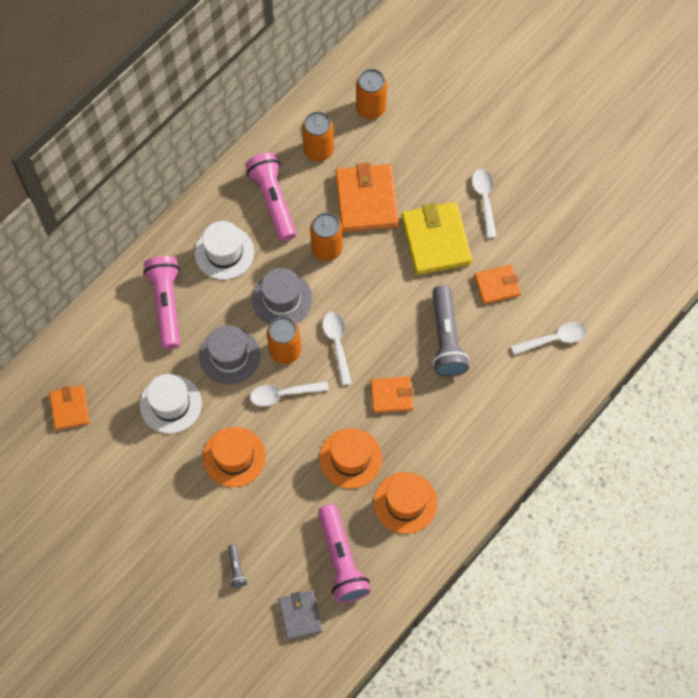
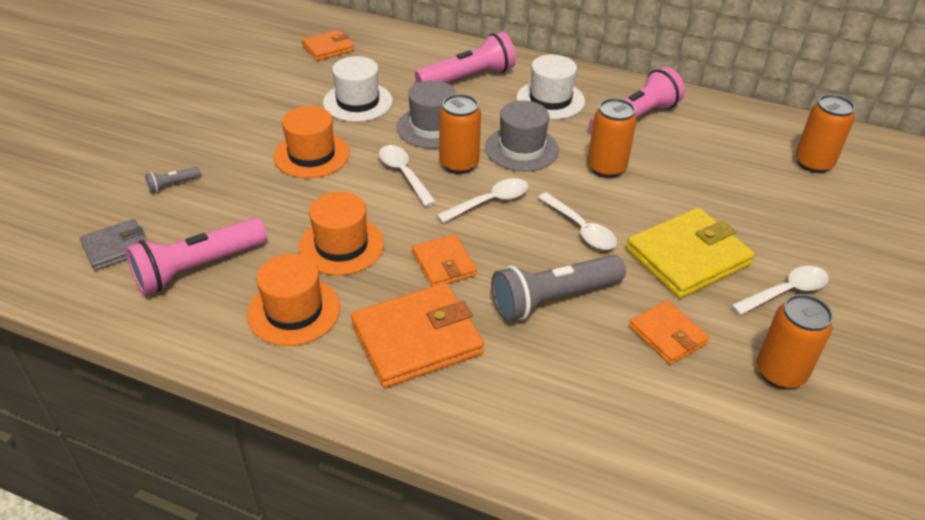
camera: 70 degrees right, 25 degrees down
(318, 150) = (723, 136): orange can -> orange can (780, 373)
(366, 200) = (693, 185): orange wallet -> orange wallet (417, 339)
(554, 339) = (626, 425): white spoon -> white spoon (580, 229)

